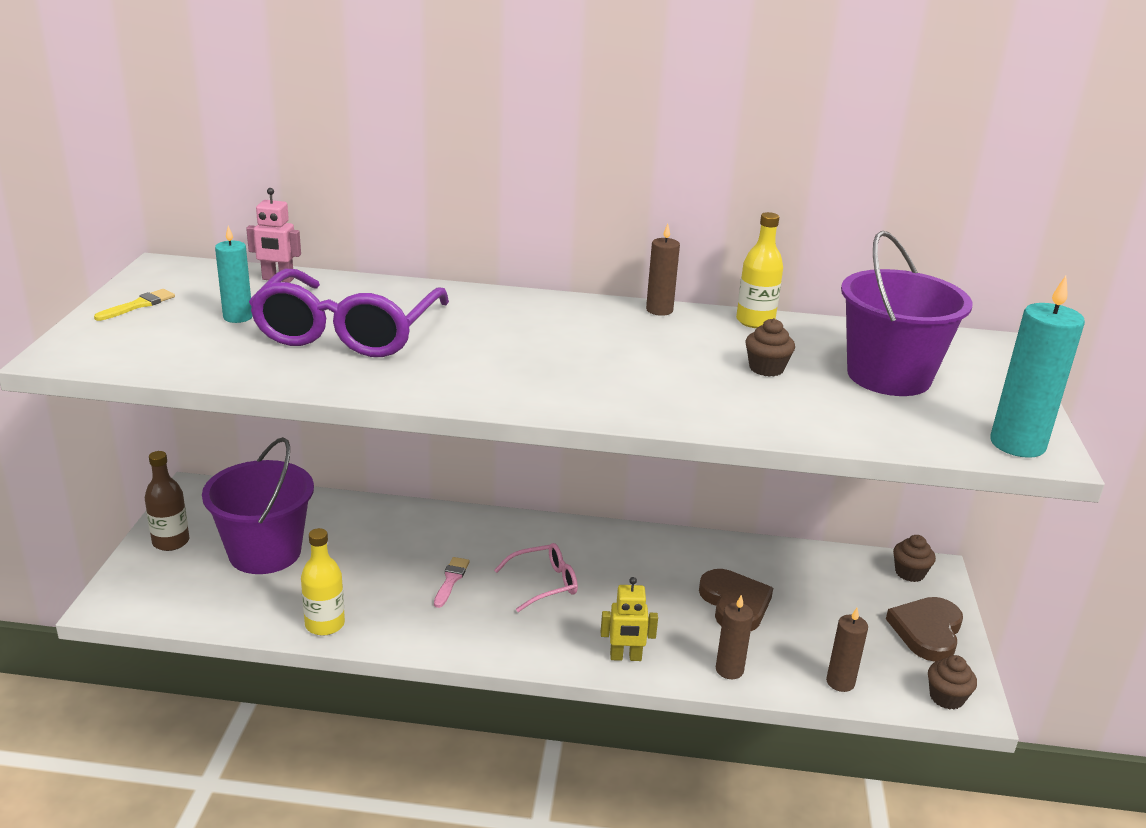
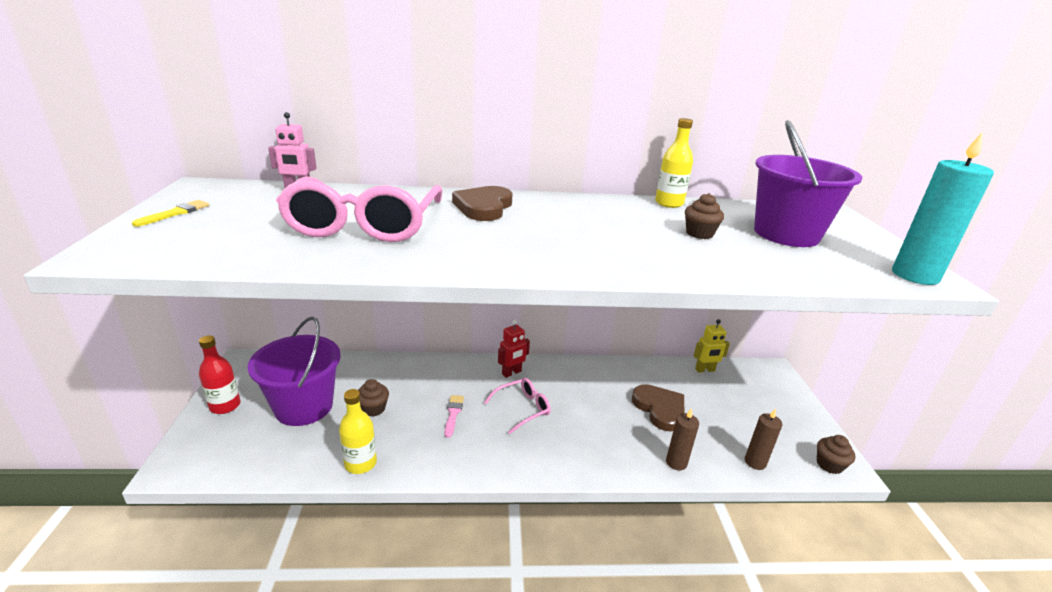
camera: 10 degrees left, 0 degrees up
(171, 542) = (225, 406): brown bottle -> red bottle
(238, 317) = (267, 218): turquoise candle -> none
(348, 332) = (364, 224): purple glasses -> pink glasses
(543, 537) = (512, 373): none -> red robot
(625, 657) = (599, 462): yellow robot -> yellow robot (705, 370)
(659, 310) = (598, 199): brown candle -> none
(909, 573) = (761, 373): brown cupcake -> brown cupcake (373, 409)
(927, 631) = (792, 415): brown heart -> brown heart (484, 207)

